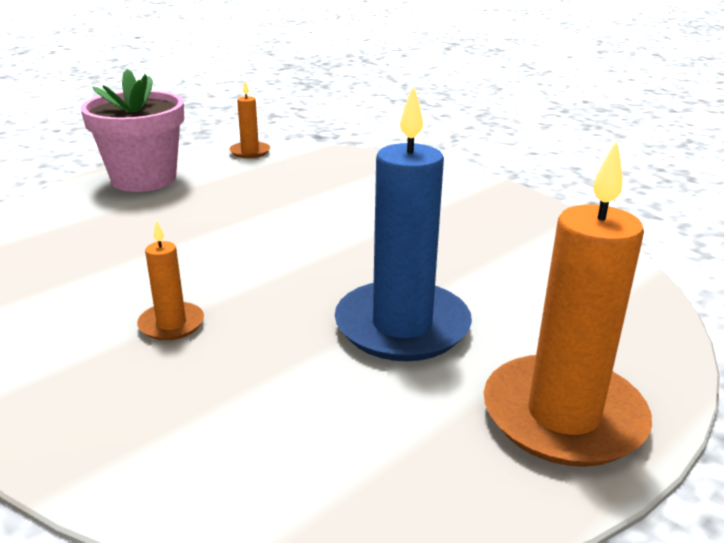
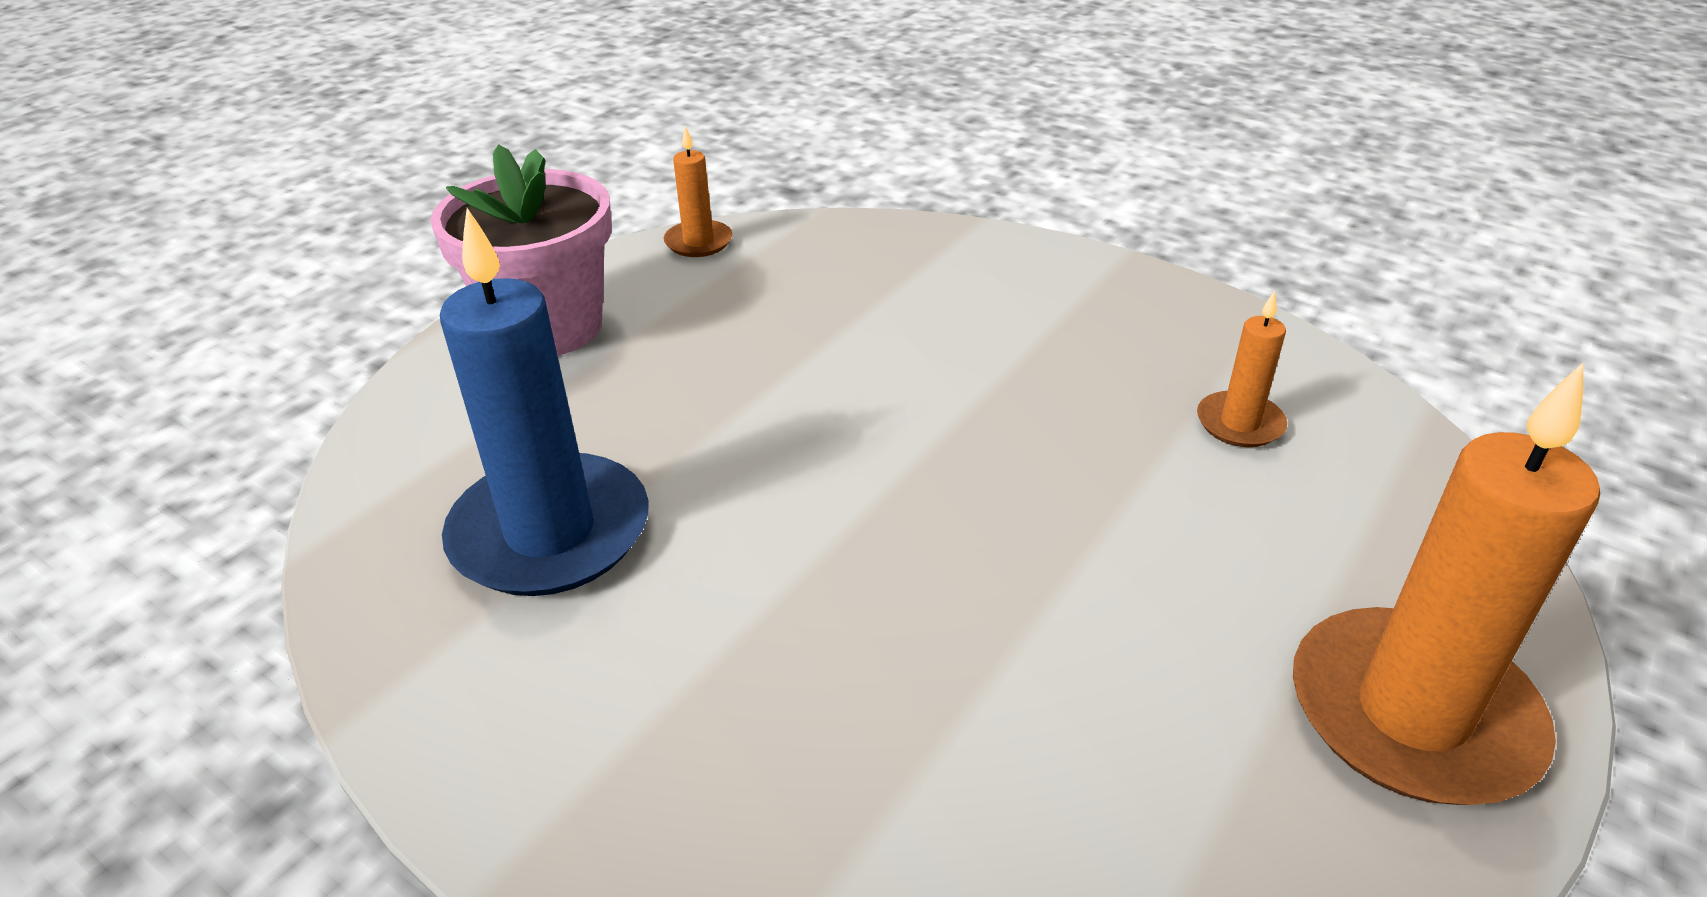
camera: 10 degrees left, 10 degrees up
(171, 324) = (751, 637): orange candle -> orange candle (1239, 423)
(402, 326) = (1110, 580): blue candle -> blue candle (550, 532)

